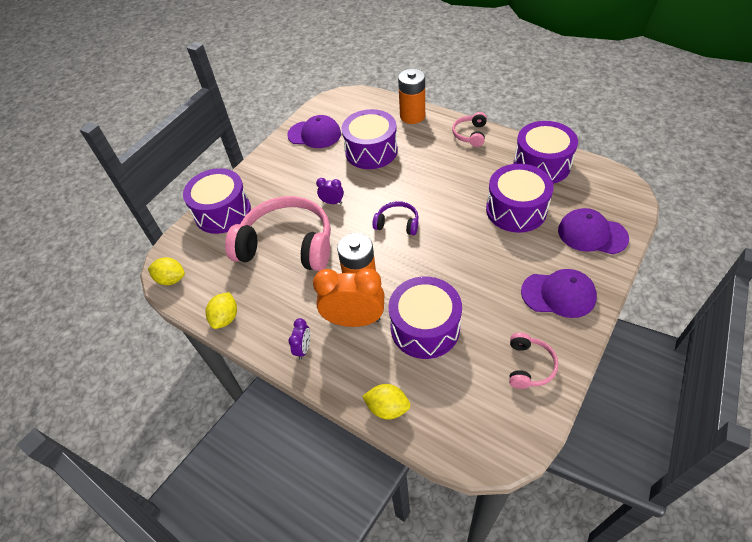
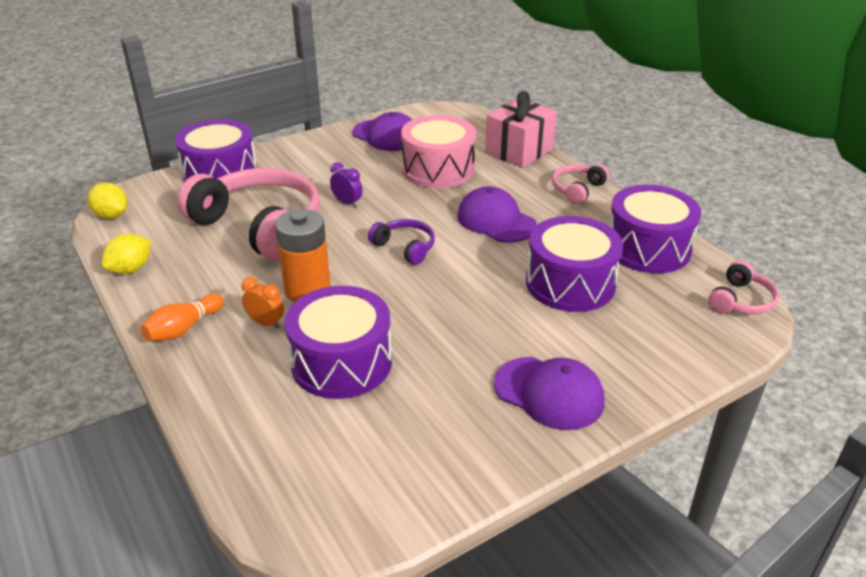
camera: 20 degrees right, 15 degrees down
(303, 348) = (183, 328): purple clock -> orange bowling pin
(354, 320) = (266, 323): orange clock -> orange clock, size x0.47
(371, 151) = (438, 169): purple drum -> pink drum
(387, 408) = (221, 426): yellow lemon -> none
(412, 116) = (519, 151): orange battery -> pink gift
(529, 366) = (438, 455): pink headphones -> pink headphones (740, 300)
(592, 234) = (655, 344): purple cap -> purple cap (496, 220)

